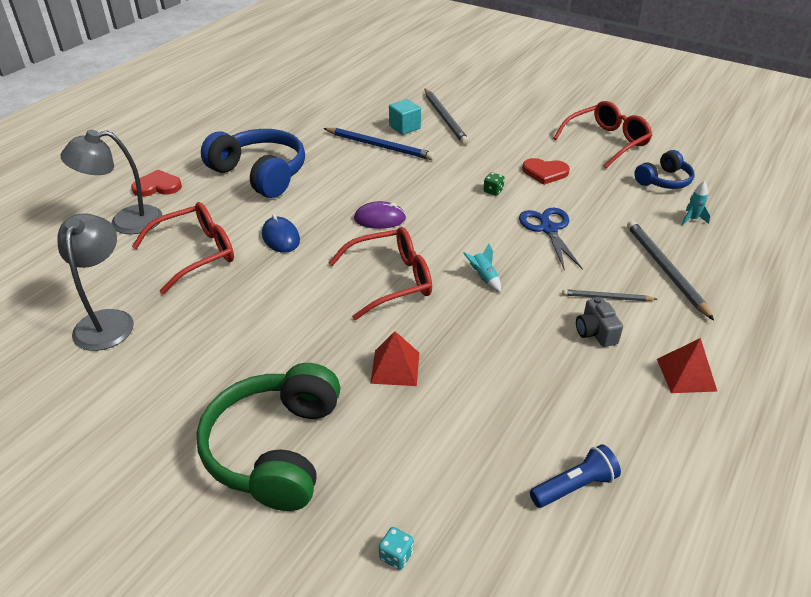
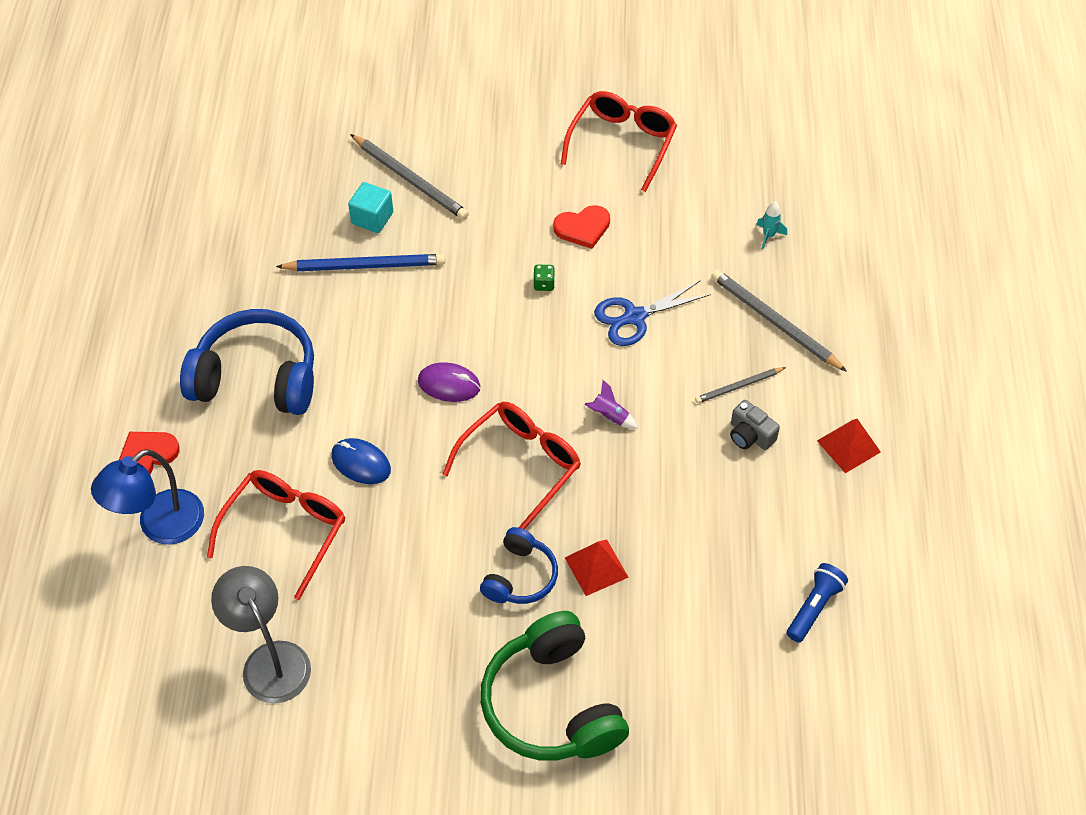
camera: 30 degrees left, 15 degrees up
(125, 222) = (160, 526): grey lamp -> blue lamp
(380, 219) = (449, 384): purple mouse -> purple mouse turned 45 degrees clockwise
(396, 555) = (716, 740): turquoise dice -> none
(484, 277) = (609, 416): turquoise rocket -> purple rocket
(548, 229) = (635, 317): blue scissors -> blue scissors turned 75 degrees counterclockwise
(664, 181) = (714, 185): blue headphones -> blue headphones (520, 576)

